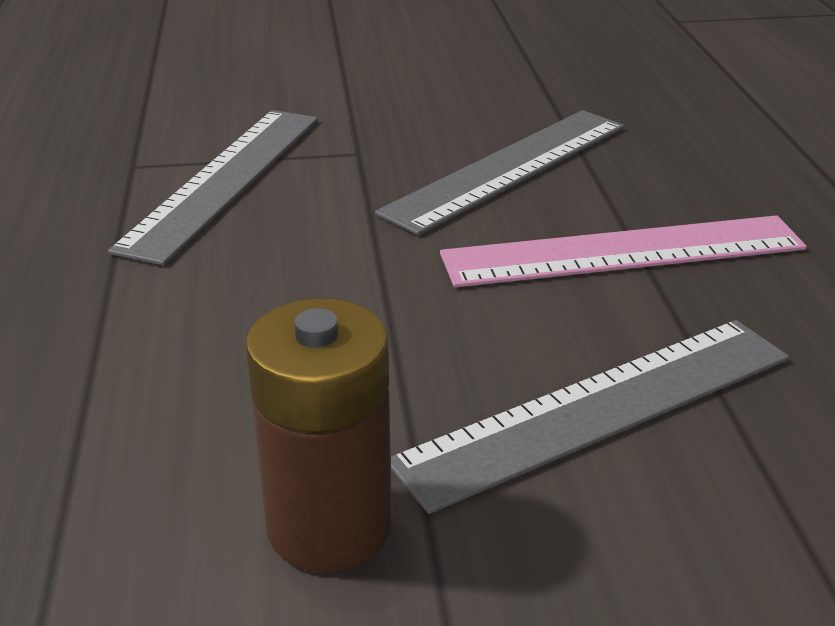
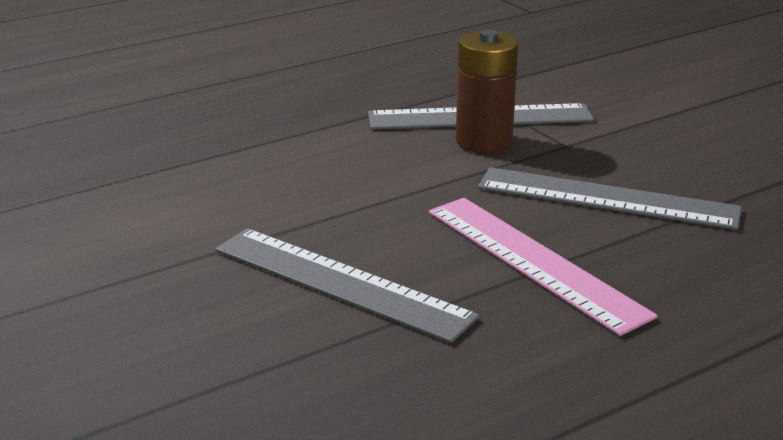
camera: 65 degrees right, 5 degrees down
(329, 526) = (191, 228): brown battery -> brown battery (483, 141)

